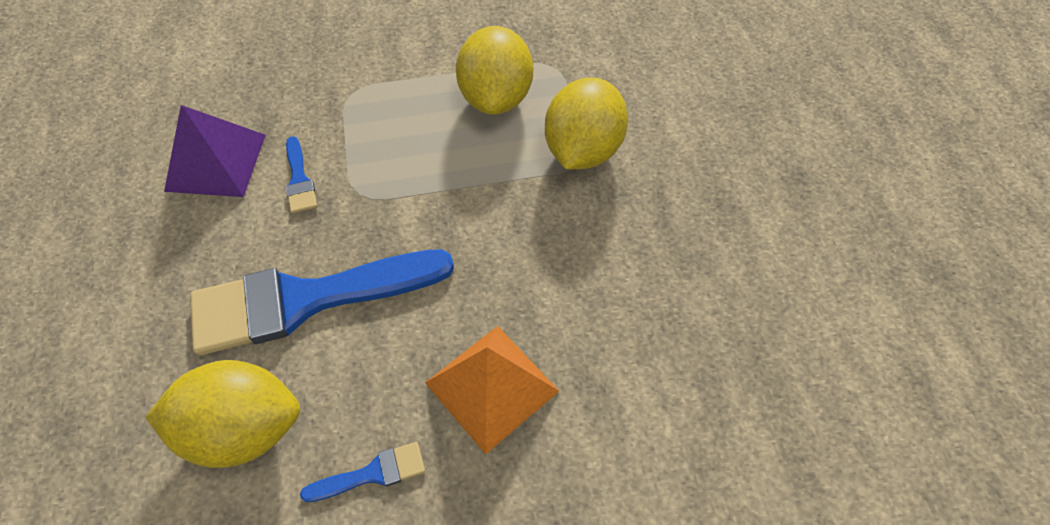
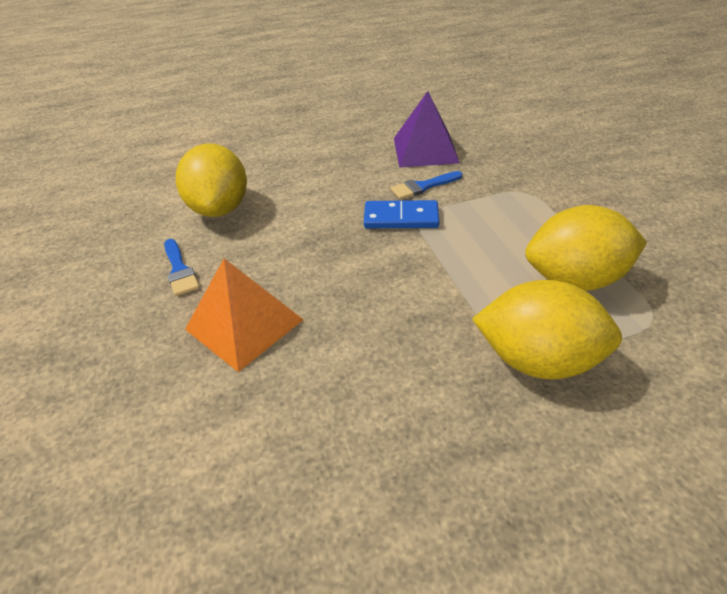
camera: 85 degrees right, 15 degrees down
(306, 300) = (317, 212): blue brush -> none
(353, 212) = (401, 218): none -> blue domino

